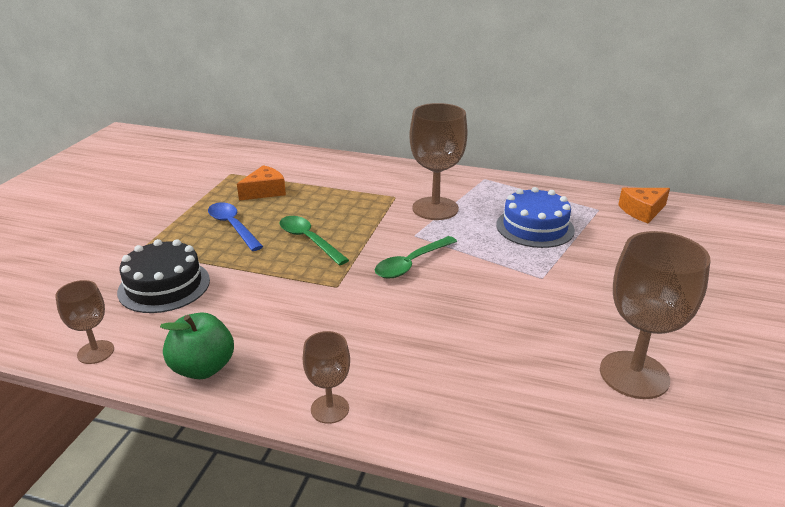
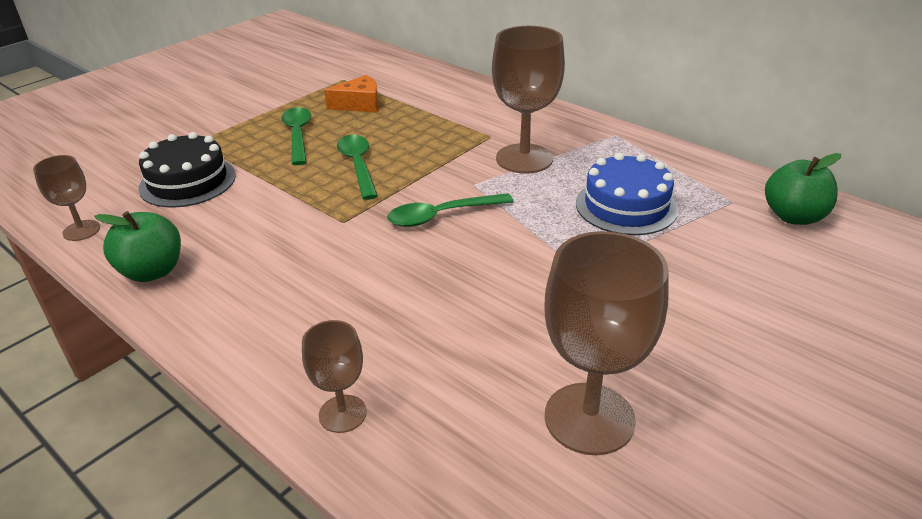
camera: 25 degrees right, 5 degrees up
(232, 226) = (298, 135): blue spoon -> green spoon
(330, 409) = (226, 347): brown goblet -> brown goblet (342, 414)
(642, 211) = (793, 216): orange cheese -> green apple

